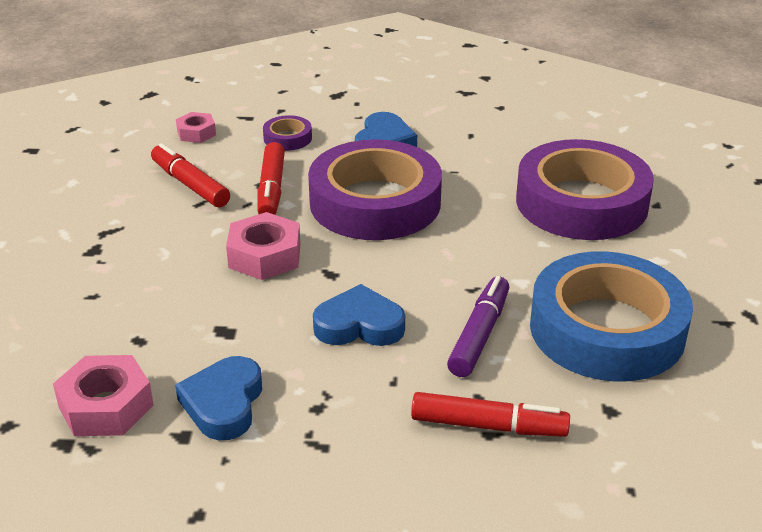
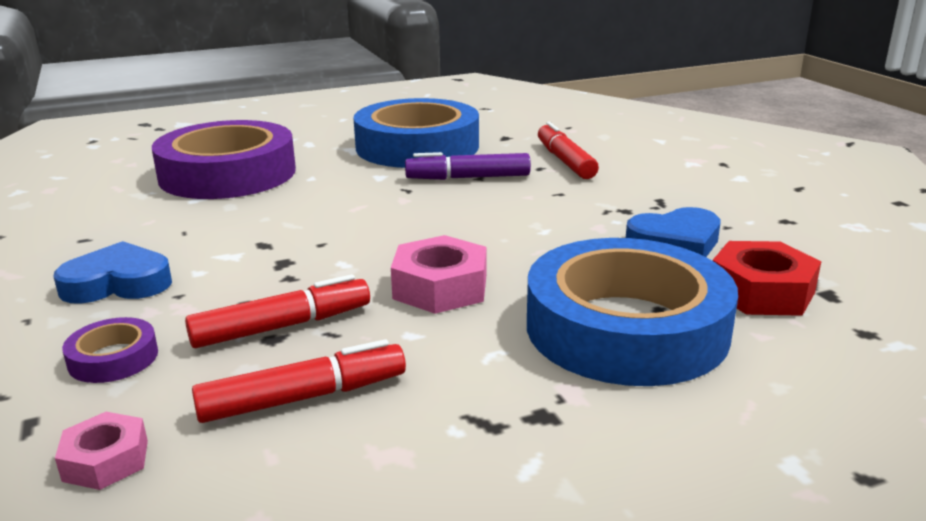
camera: 115 degrees left, 10 degrees down
(106, 406) = (761, 292): pink nut -> red nut
(134, 314) = (626, 328): none -> blue tape
(190, 184) = (303, 398): red marker -> red marker turned 135 degrees counterclockwise
(359, 325) = (506, 218): blue heart -> none
(375, 202) = (280, 256): purple tape -> none

